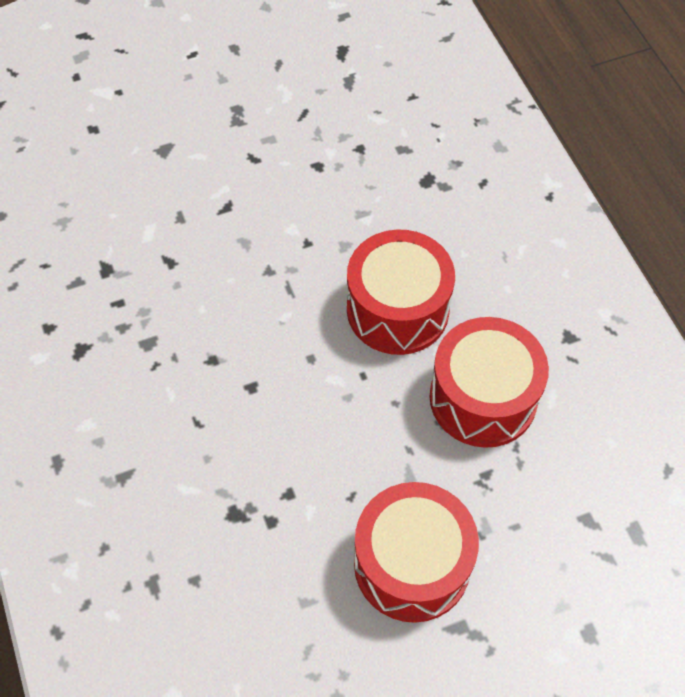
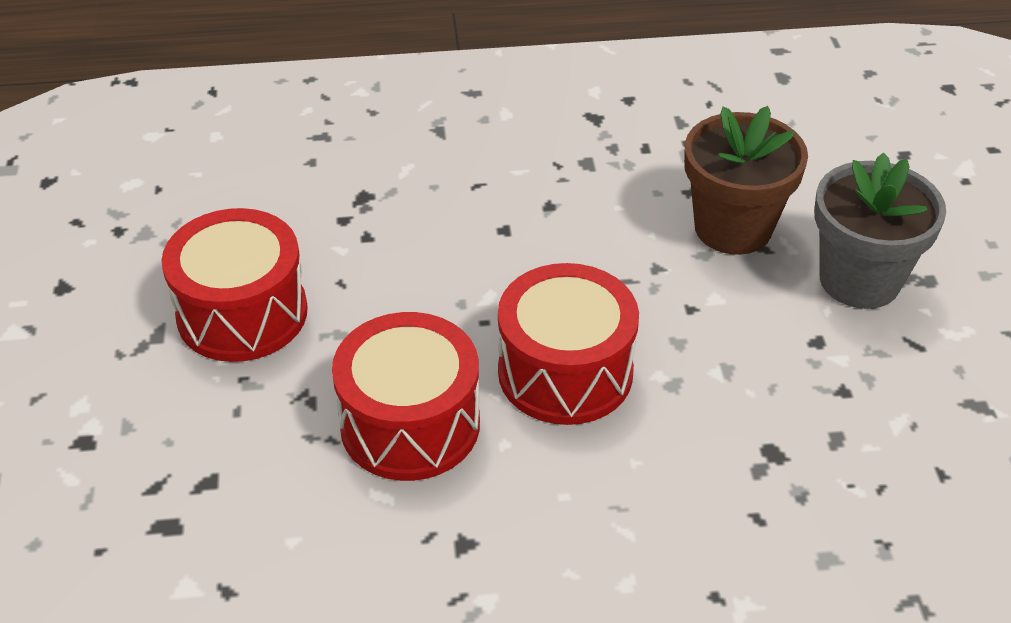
camera: 105 degrees right, 15 degrees down
(209, 228) = (733, 228): none -> brown flower pot
(248, 146) = (859, 280): none -> grey flower pot

